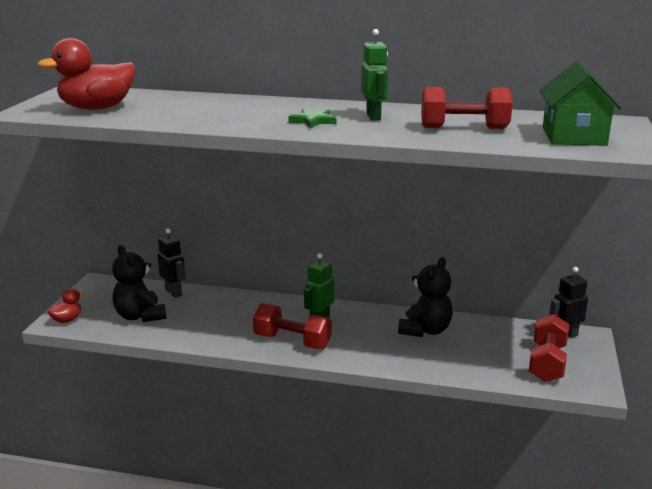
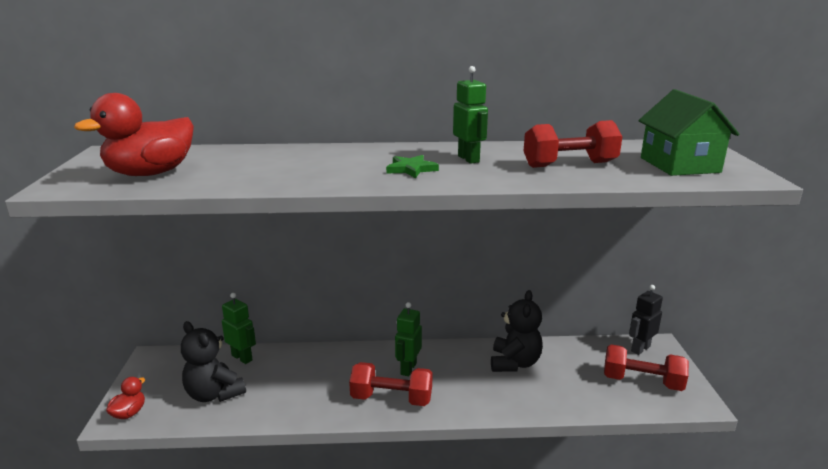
camera: 15 degrees left, 0 degrees up
(174, 292) = (242, 358): black robot -> green robot
(547, 363) = (642, 381): red dumbbell -> red dumbbell turned 75 degrees counterclockwise

